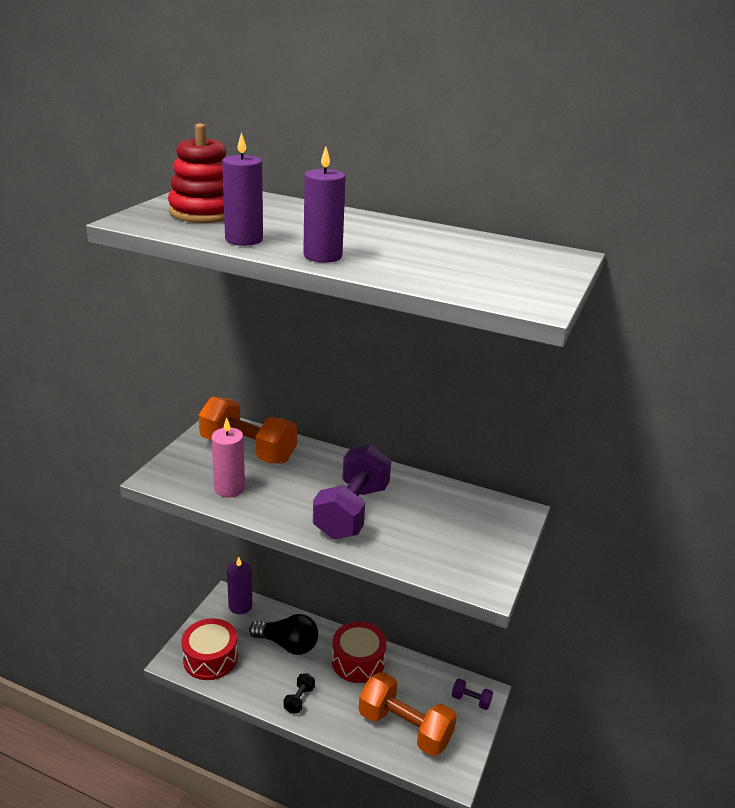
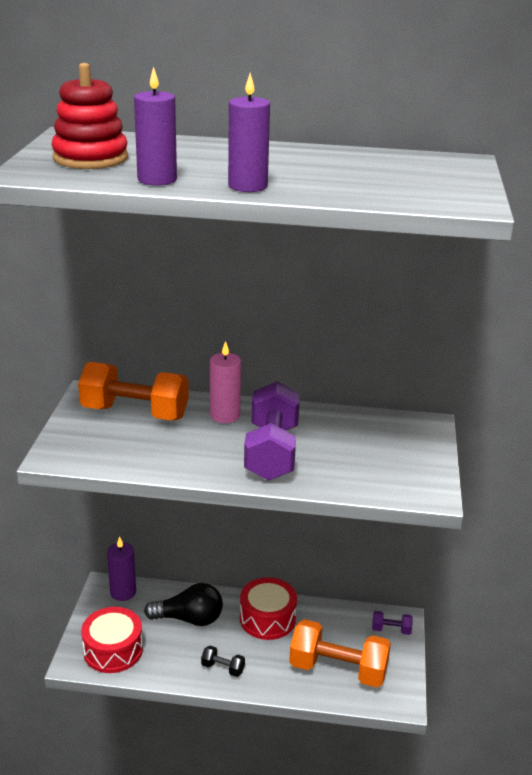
camera: 15 degrees left, 0 degrees up
(229, 488) = (137, 453): pink candle -> pink candle (225, 415)
(299, 699) = (223, 668): black dumbbell -> black dumbbell turned 75 degrees counterclockwise

